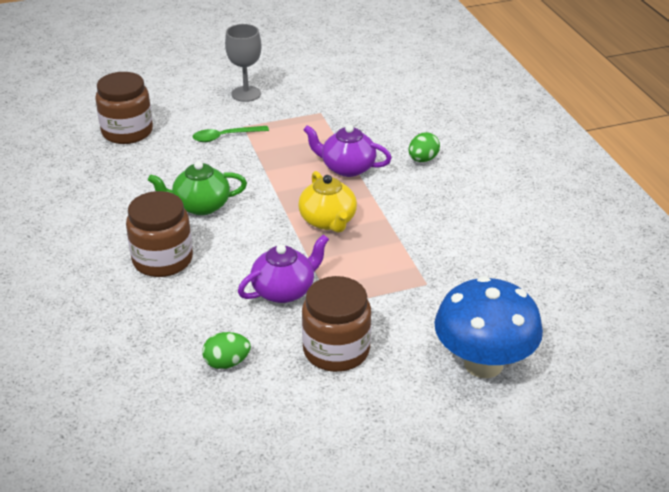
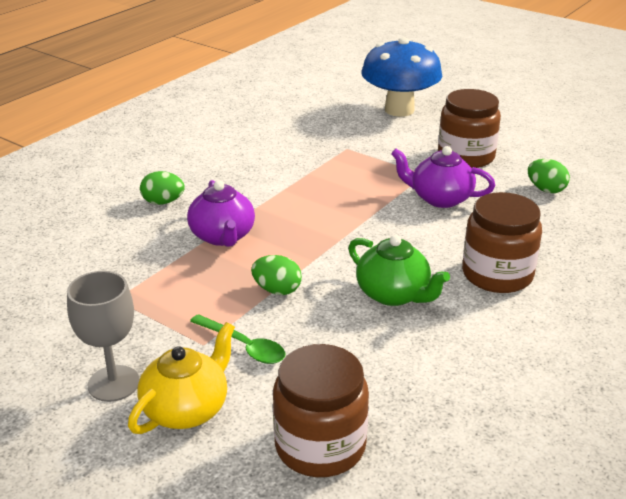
camera: 125 degrees left, 5 degrees down
(260, 166) = (277, 290): none -> green egg
(328, 221) = (323, 214): yellow teapot -> yellow teapot (187, 409)

